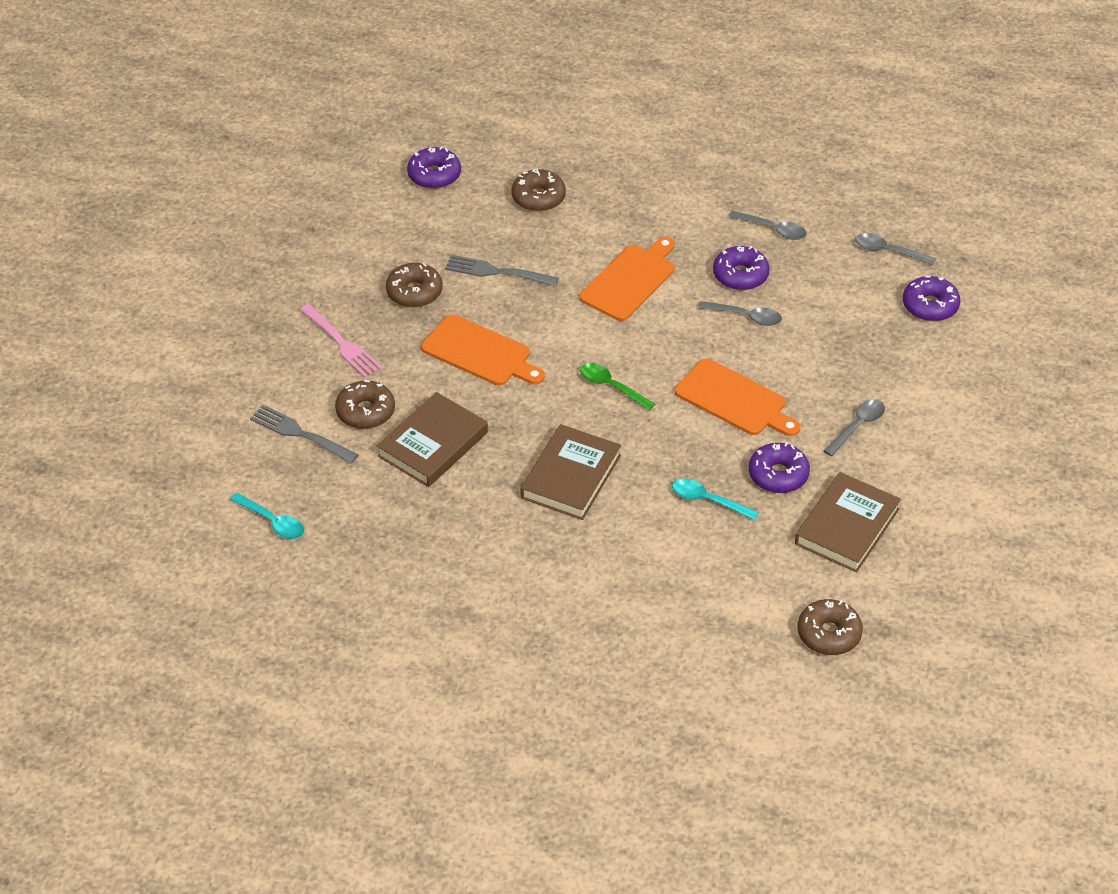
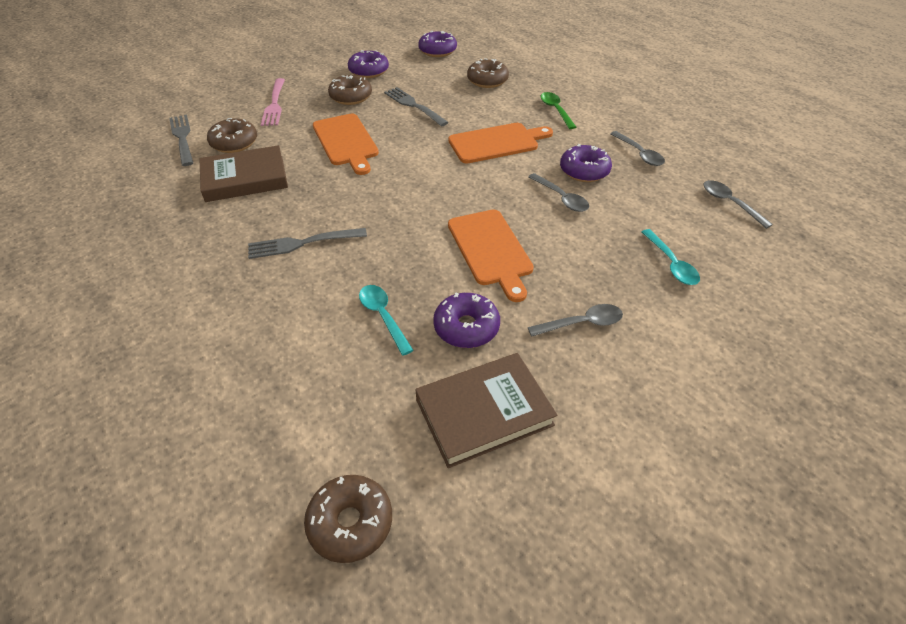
camera: 35 degrees right, 0 degrees up
(272, 522) = (92, 176): turquoise spoon -> turquoise spoon (671, 264)
(571, 476) = (303, 243): brown book -> grey fork
(611, 387) = (406, 198): green spoon -> green spoon (556, 110)
(930, 306) = (739, 257): purple donut -> purple donut (369, 71)

